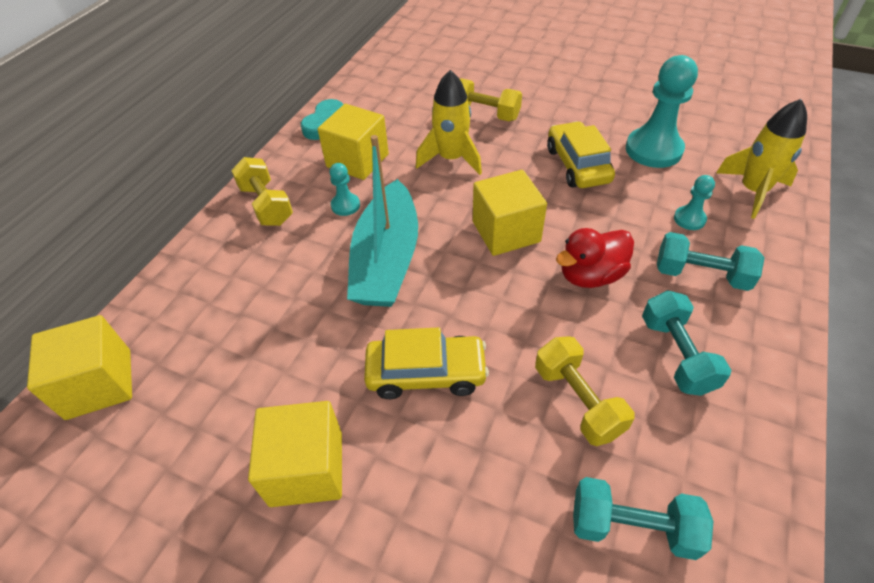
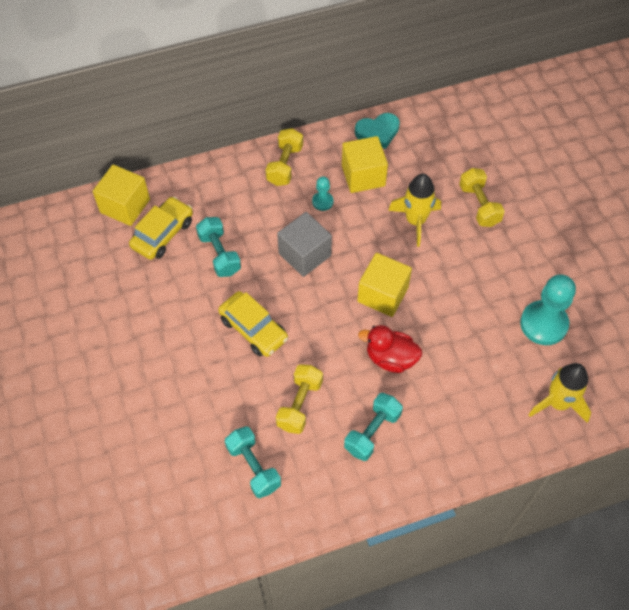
camera: 45 degrees right, 10 degrees up
(306, 468) = (164, 322): yellow cube -> none
(387, 260) = (304, 254): turquoise boat -> grey cube
(577, 165) = (481, 291): yellow car -> yellow car (162, 234)
(689, 219) = (491, 381): turquoise pawn -> none
(701, 275) = (446, 413): turquoise dumbbell -> turquoise dumbbell (219, 254)

